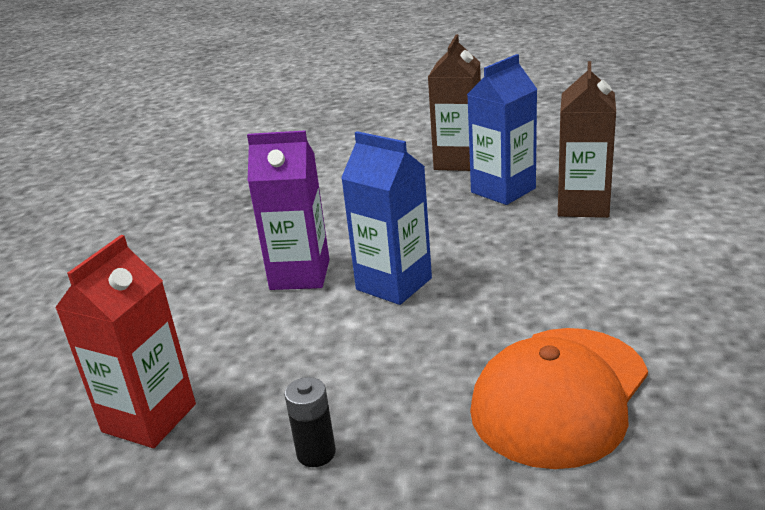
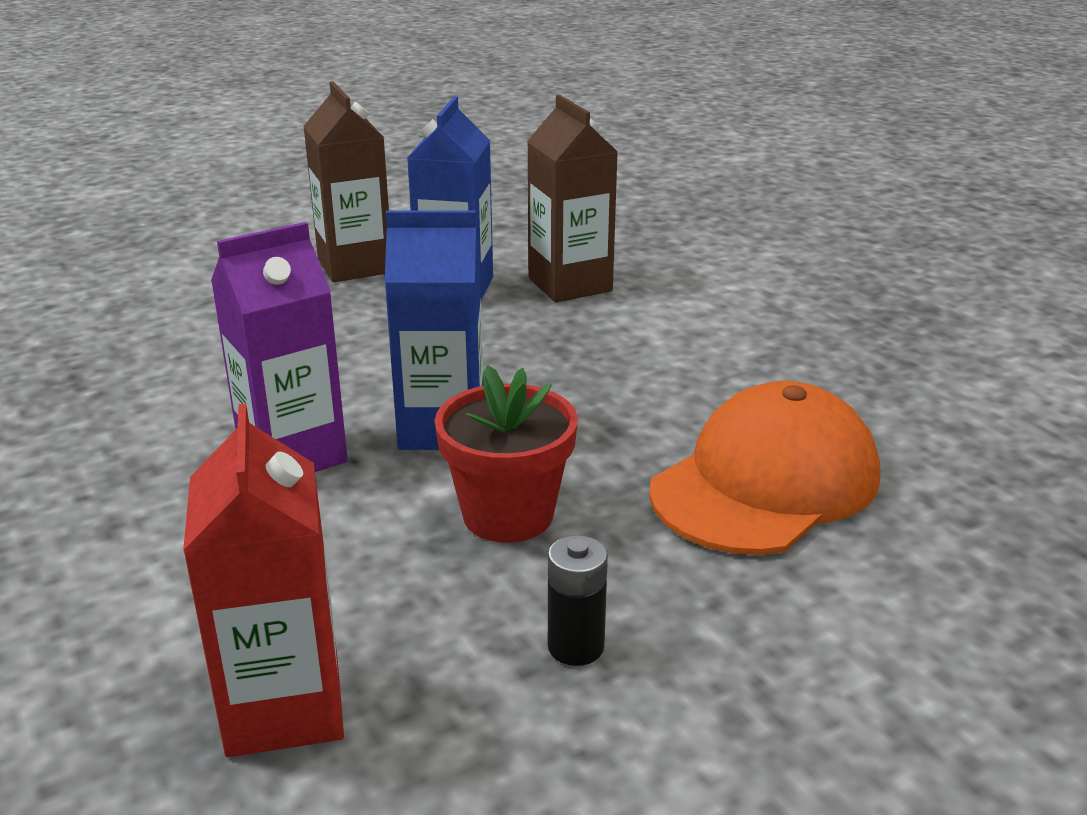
camera: 40 degrees left, 0 degrees up
(370, 353) = (508, 515): none -> red flower pot
(559, 395) = (766, 483): orange cap -> orange cap turned 135 degrees counterclockwise

